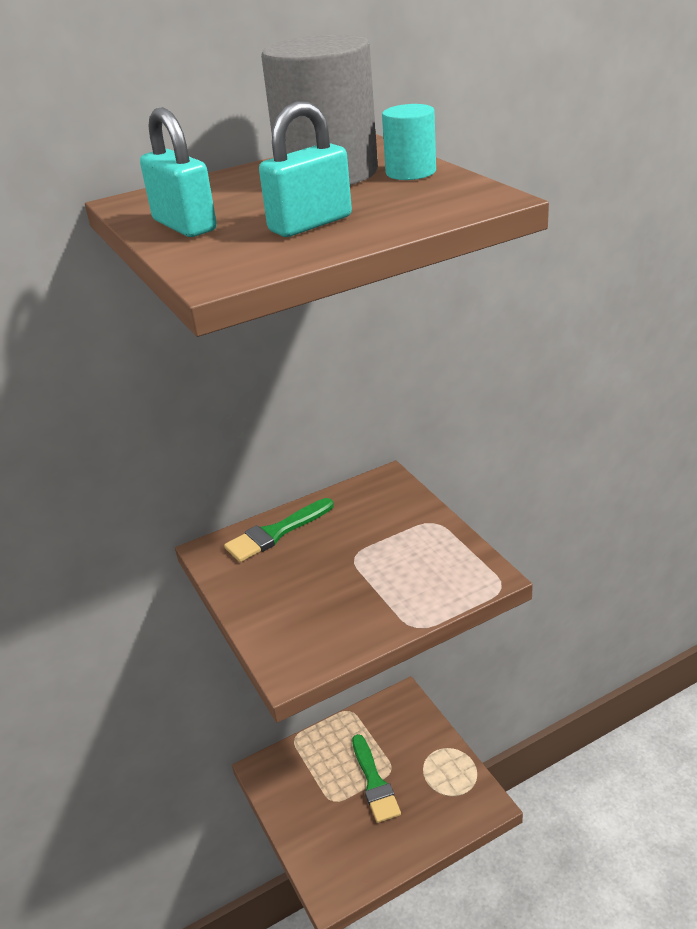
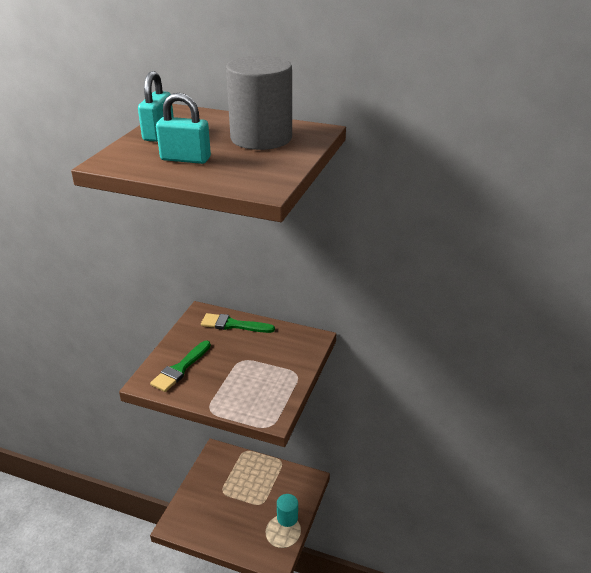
camera: 45 degrees right, 0 degrees up
(374, 783) = (247, 502): green brush -> green brush (180, 369)
(411, 172) = (285, 156): turquoise cylinder -> turquoise cylinder (287, 518)

